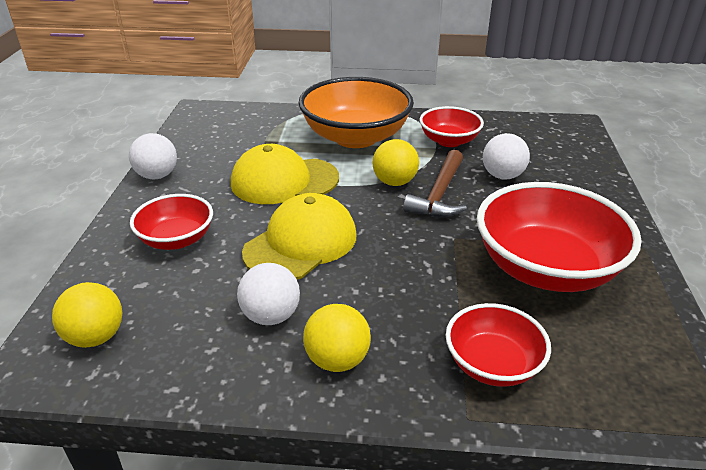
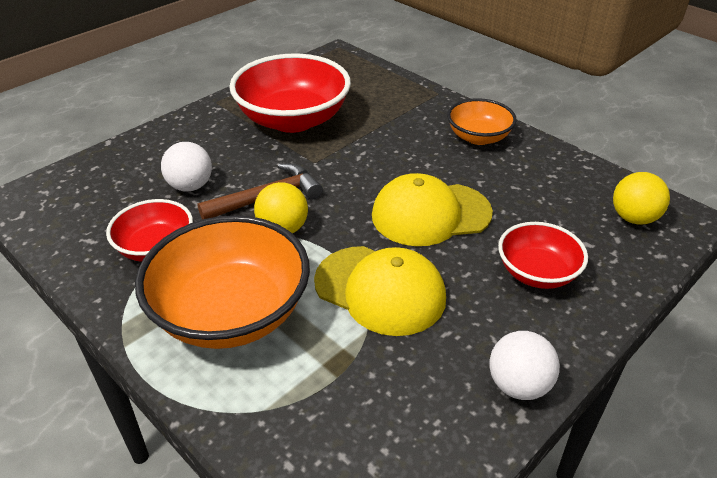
camera: 140 degrees left, 5 degrees up
(271, 316) = (499, 175): white ball -> none
(337, 360) = (478, 137): yellow ball -> orange bowl
(492, 364) = (398, 101): red bowl -> none

